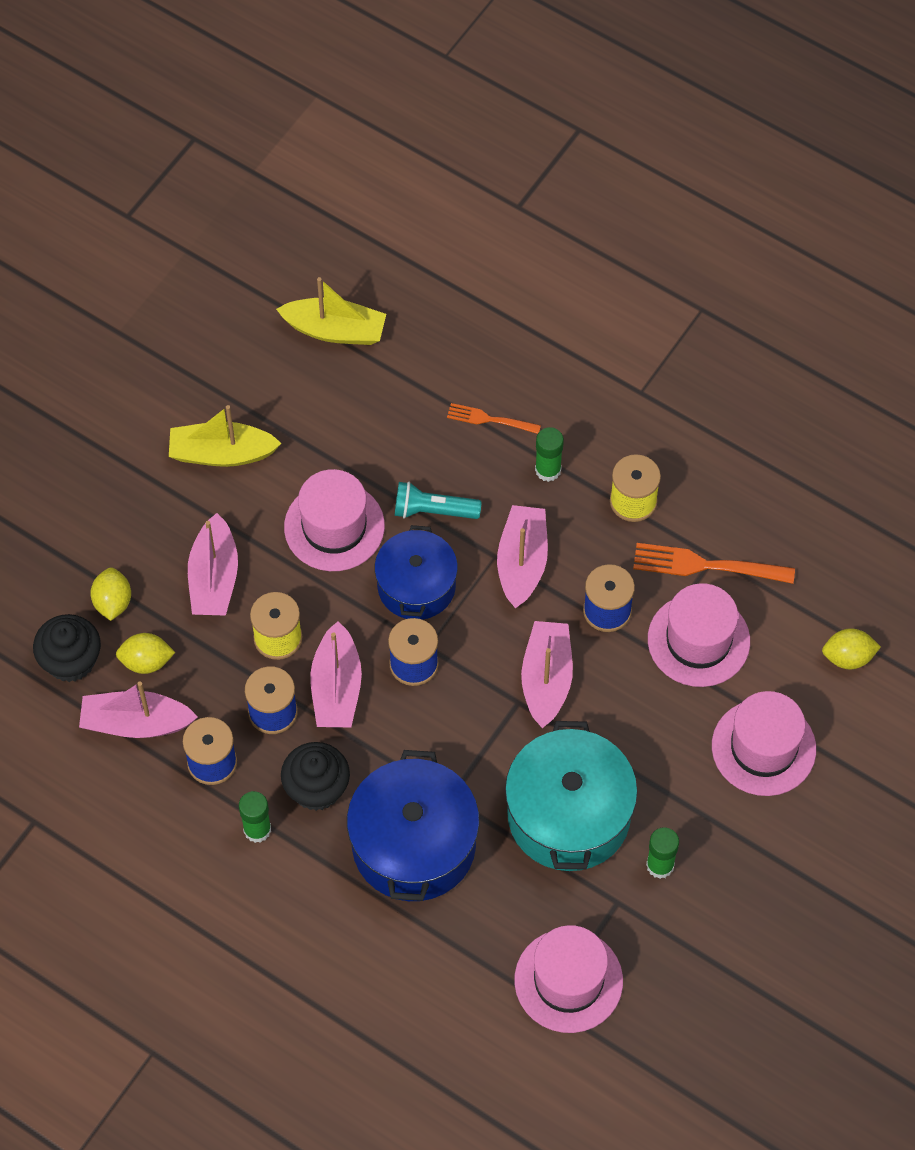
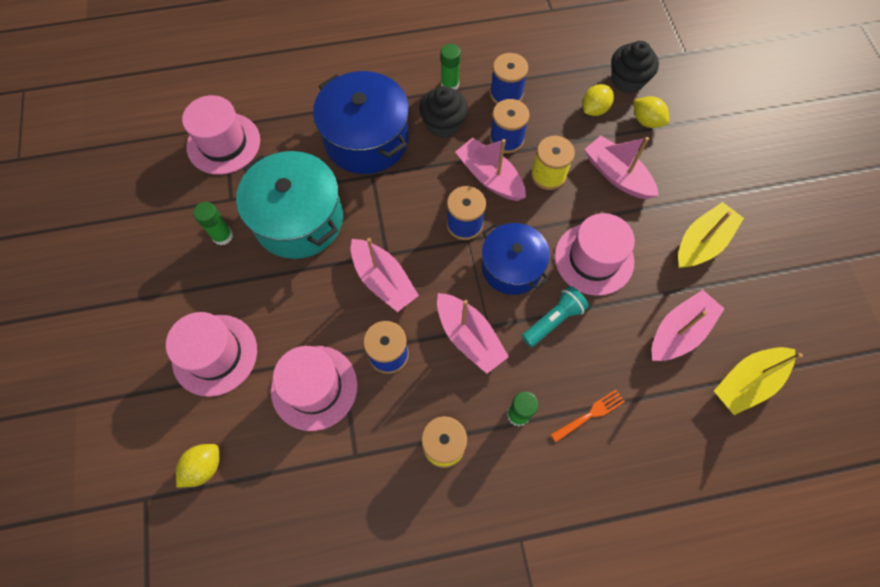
camera: 135 degrees right, 5 degrees up
(136, 723) = (562, 81): pink boat -> pink boat (679, 332)
(706, 565) = (354, 445): orange fork -> none

